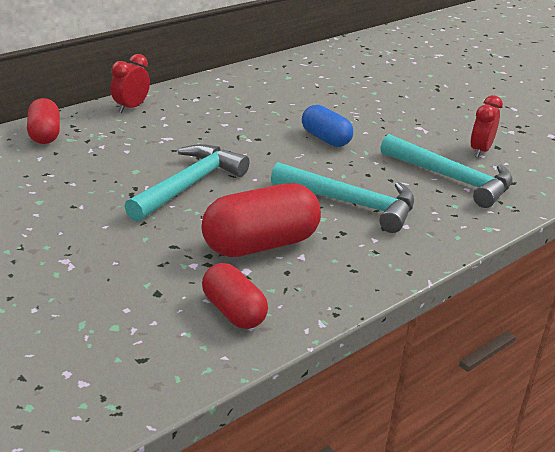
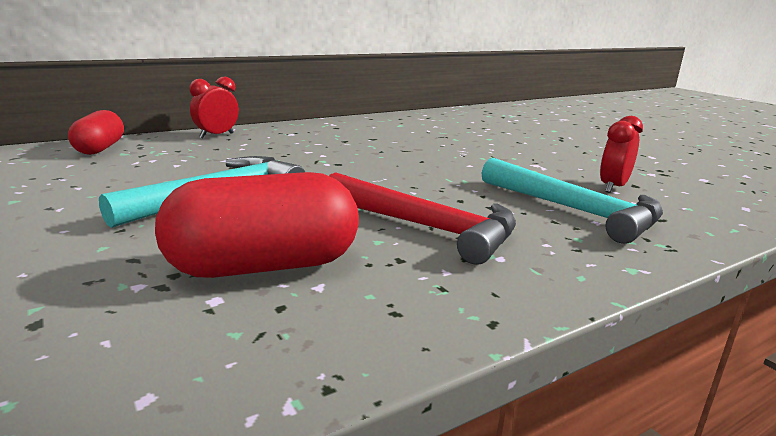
camera: 10 degrees right, 10 degrees down
(233, 311) = (135, 367): red capsule -> none
(325, 139) = (419, 167): blue capsule -> none
(351, 204) = (426, 227): turquoise hammer -> red hammer

